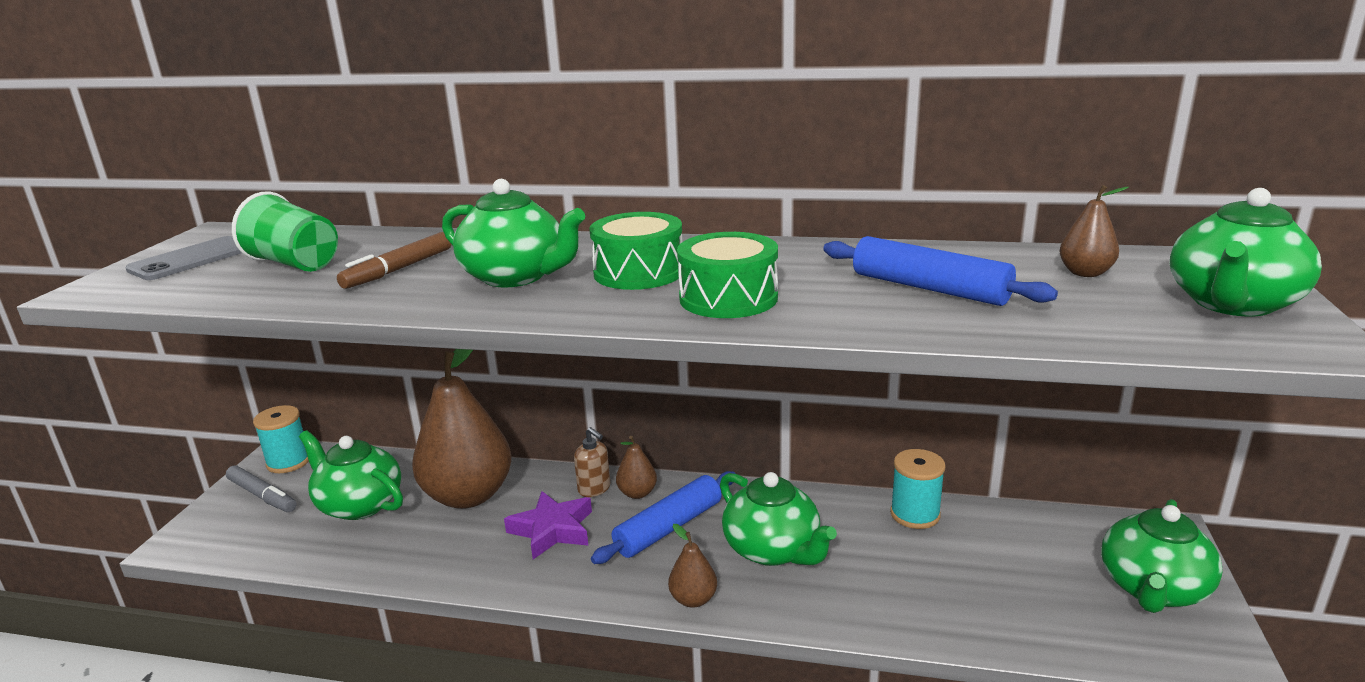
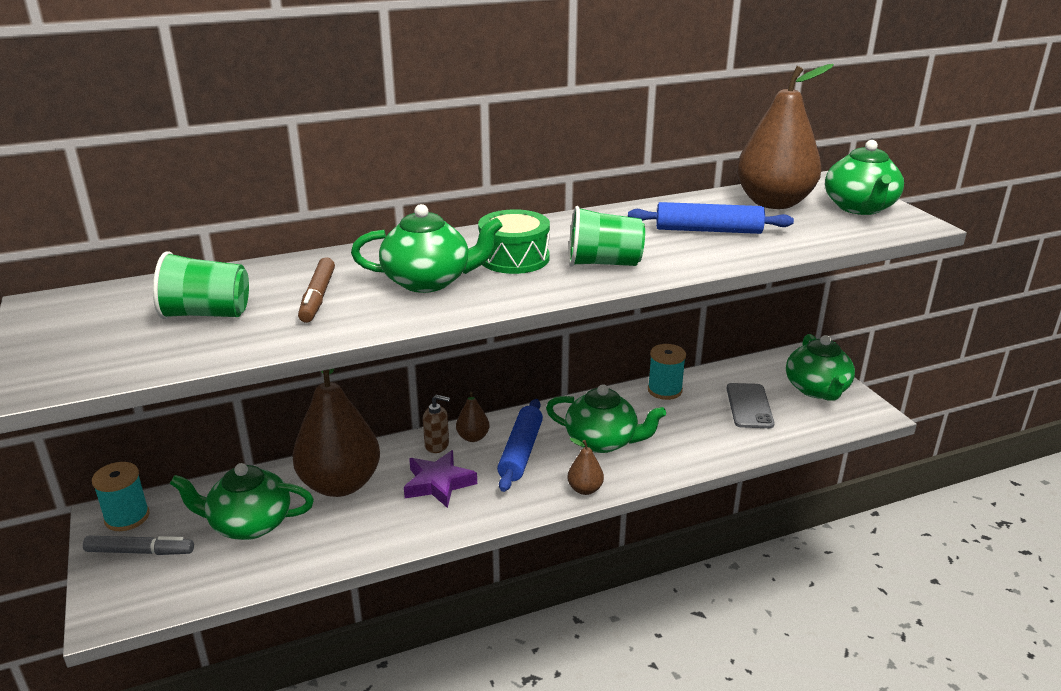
camera: 35 degrees left, 5 degrees up
(192, 259) = (81, 334): grey phone -> grey phone (749, 406)
(728, 298) = (603, 263): green drum -> green cup
(1085, 273) = (773, 203): brown pear -> brown pear, size x2.34

